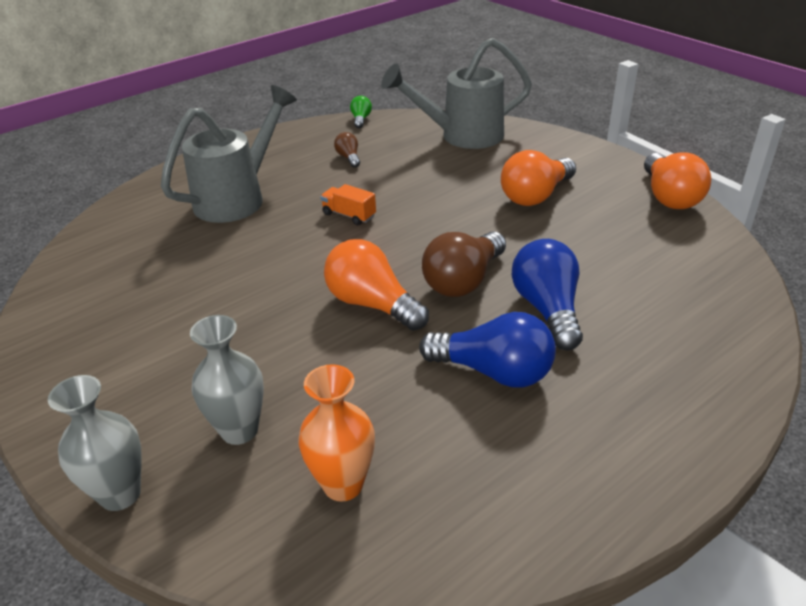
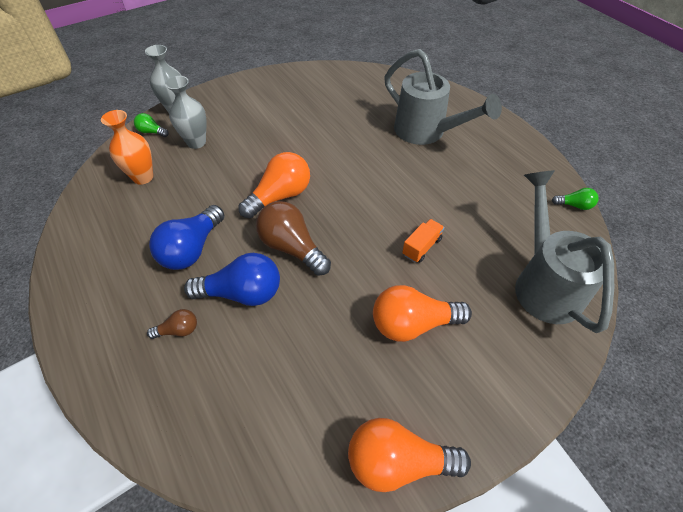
camera: 95 degrees right, 15 degrees up
(196, 517) = (152, 132): none -> green light bulb
(349, 158) = (491, 193): brown light bulb -> brown light bulb (178, 330)
(349, 215) = (394, 189): orange truck -> orange truck (421, 247)
(535, 196) = (412, 324): orange light bulb -> orange light bulb turned 60 degrees counterclockwise

